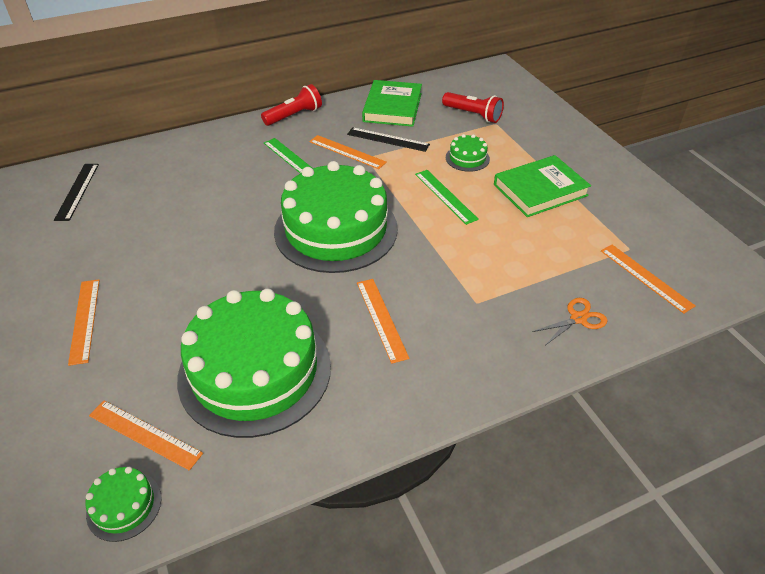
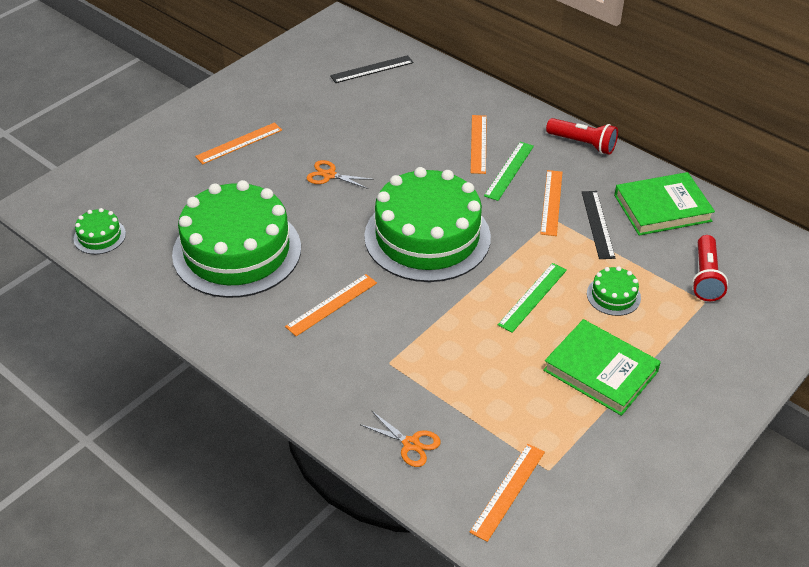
camera: 65 degrees right, 0 degrees up
(144, 434) = (156, 220): orange ruler -> orange ruler (478, 144)
(201, 266) = (329, 175): none -> orange scissors

